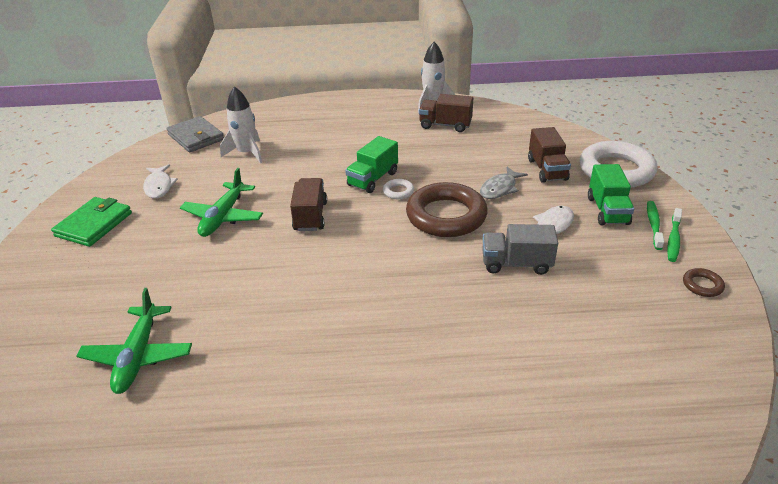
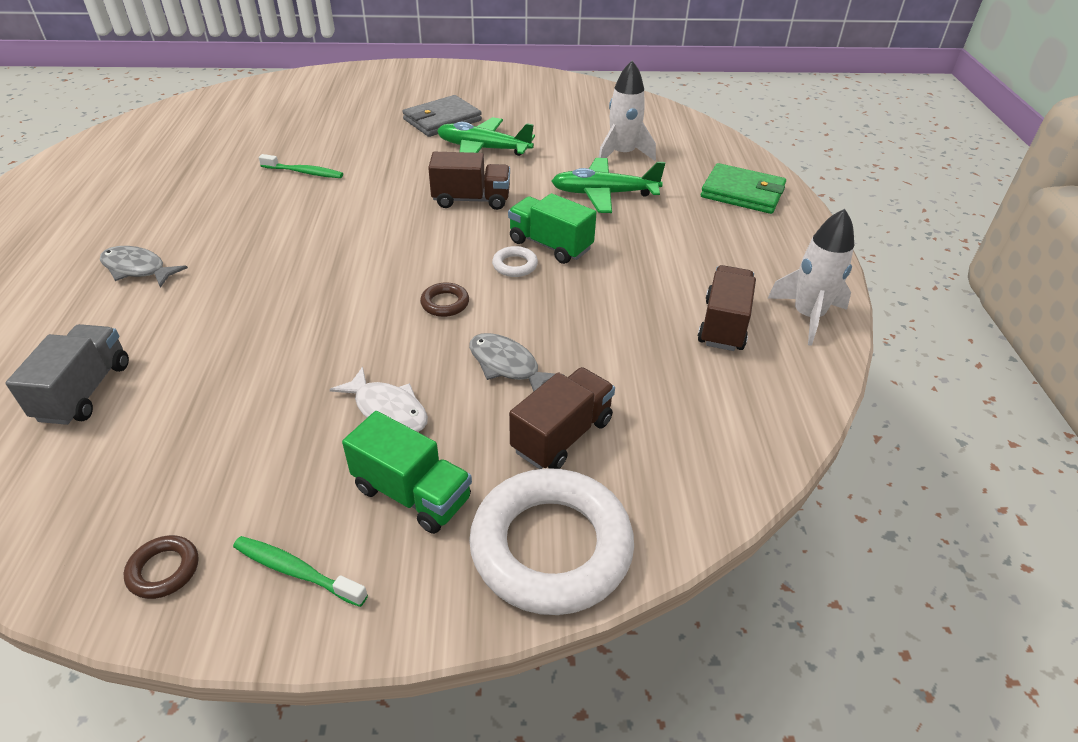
camera: 90 degrees right, 5 degrees up
(94, 224) = (486, 90): green wallet -> green wallet (742, 193)
(138, 356) = (290, 128): green plane -> green plane (604, 194)
(159, 186) = (551, 111): white fish -> none
(196, 137) = (662, 121): grey wallet -> grey wallet (442, 120)
(431, 400) = (137, 269): none -> grey fish
(446, 216) = (445, 303): brown ring -> brown ring, size x0.41
(516, 264) = (314, 356): grey truck -> grey truck (85, 391)
(547, 170) = (562, 435): brown truck -> brown truck turned 135 degrees clockwise
(607, 210) = (412, 494): green truck -> green truck turned 150 degrees counterclockwise
(653, 225) = (350, 553): green toothbrush -> green toothbrush (304, 172)

